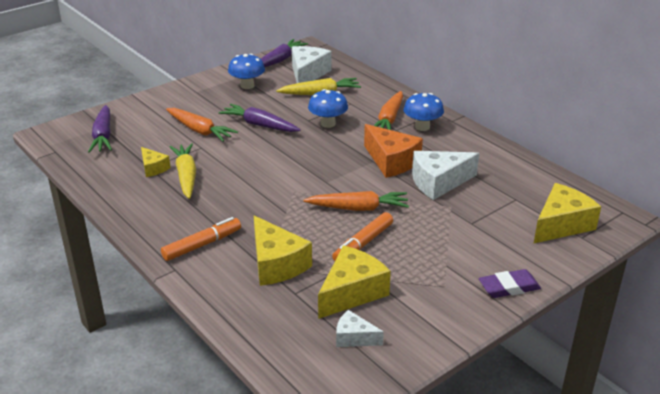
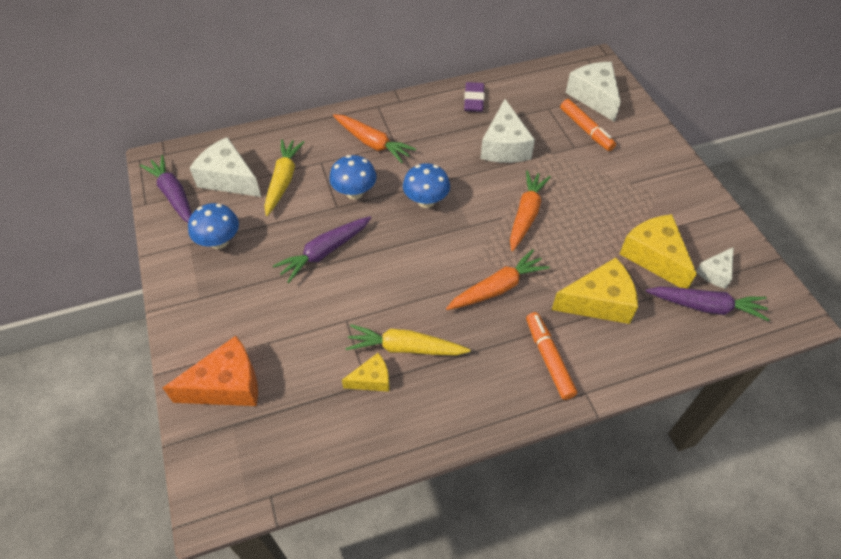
camera: 70 degrees left, 20 degrees up
(103, 136) = (259, 427): purple carrot -> purple carrot (705, 306)
(199, 130) = (305, 314): orange carrot -> orange carrot (497, 288)
(363, 243) = (584, 228): orange marker -> orange marker (586, 130)
(391, 161) = (454, 166): orange cheese -> orange cheese (227, 385)
(422, 127) = (400, 125): blue mushroom -> blue mushroom (426, 201)
(509, 287) = (668, 156): purple eraser -> purple eraser (474, 100)
(561, 225) = (594, 97): yellow cheese -> white cheese

